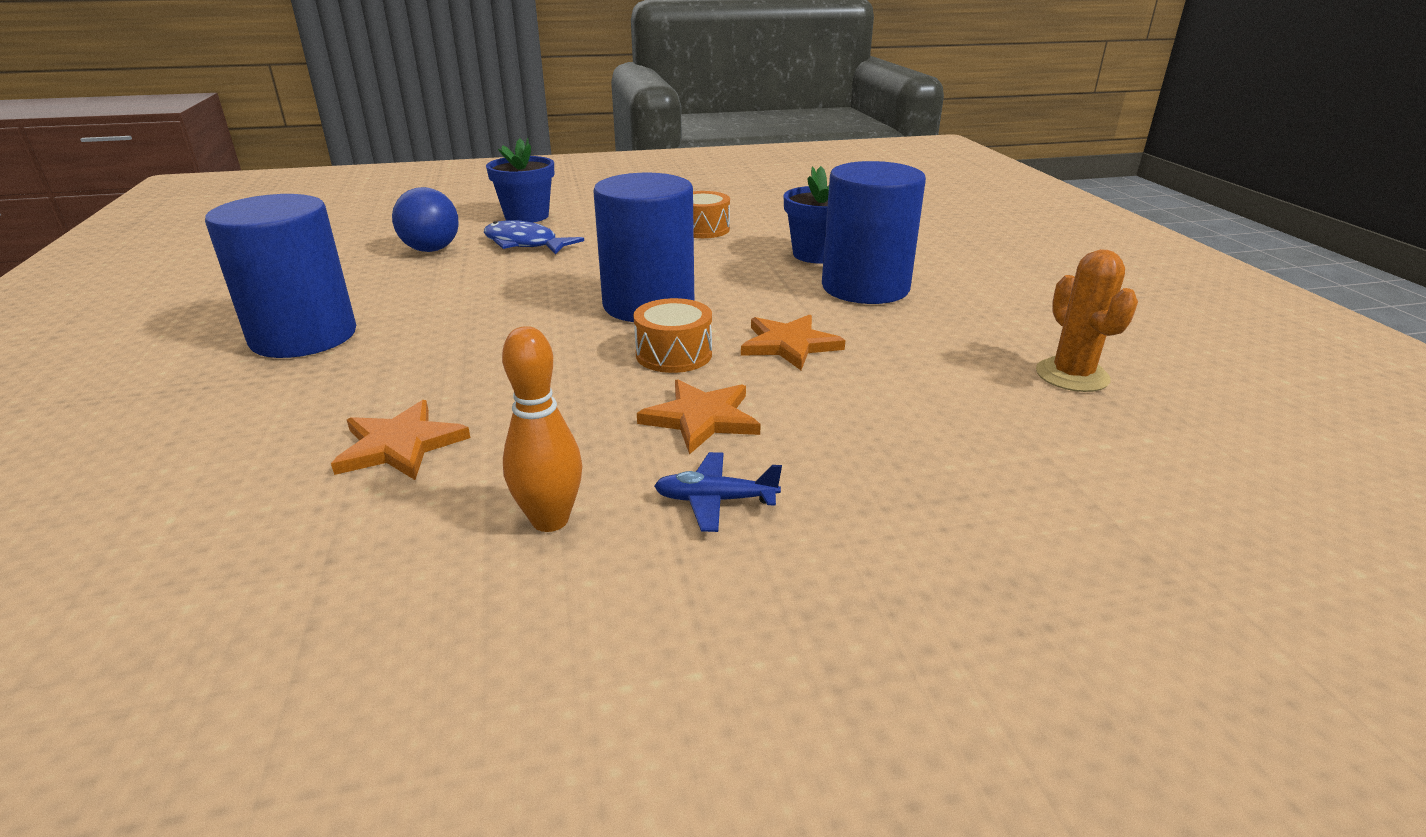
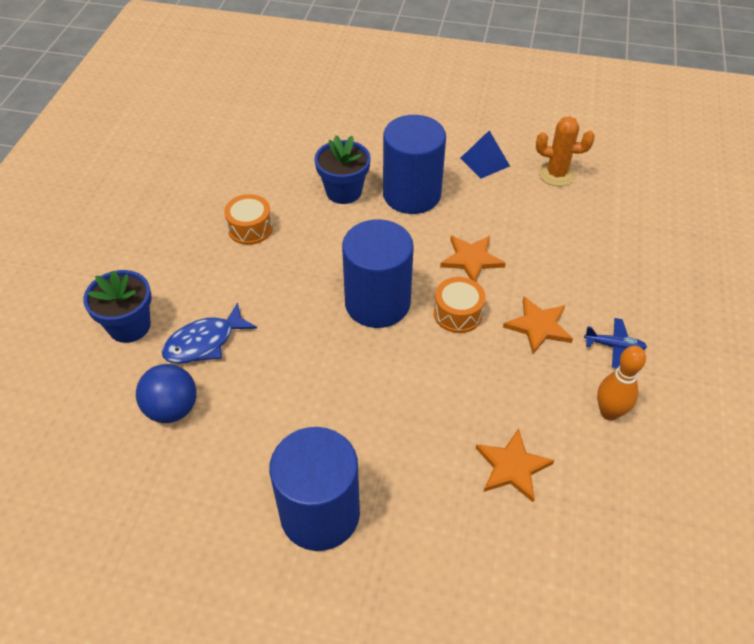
camera: 65 degrees left, 20 degrees up
(715, 500) = (614, 346): blue plane -> blue plane turned 105 degrees counterclockwise
(1005, 318) = (485, 162): none -> blue pyramid

